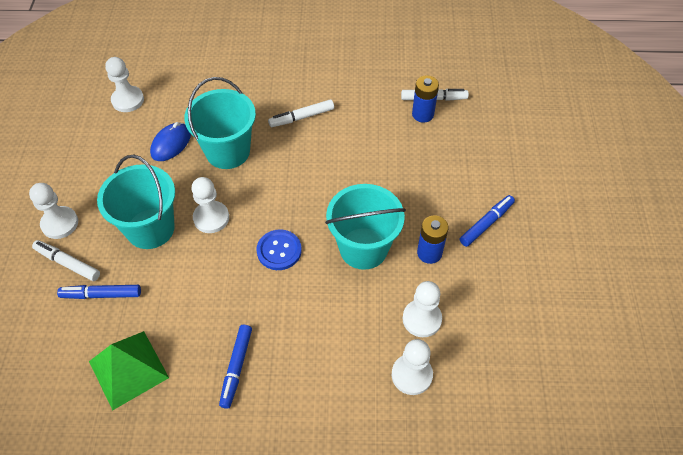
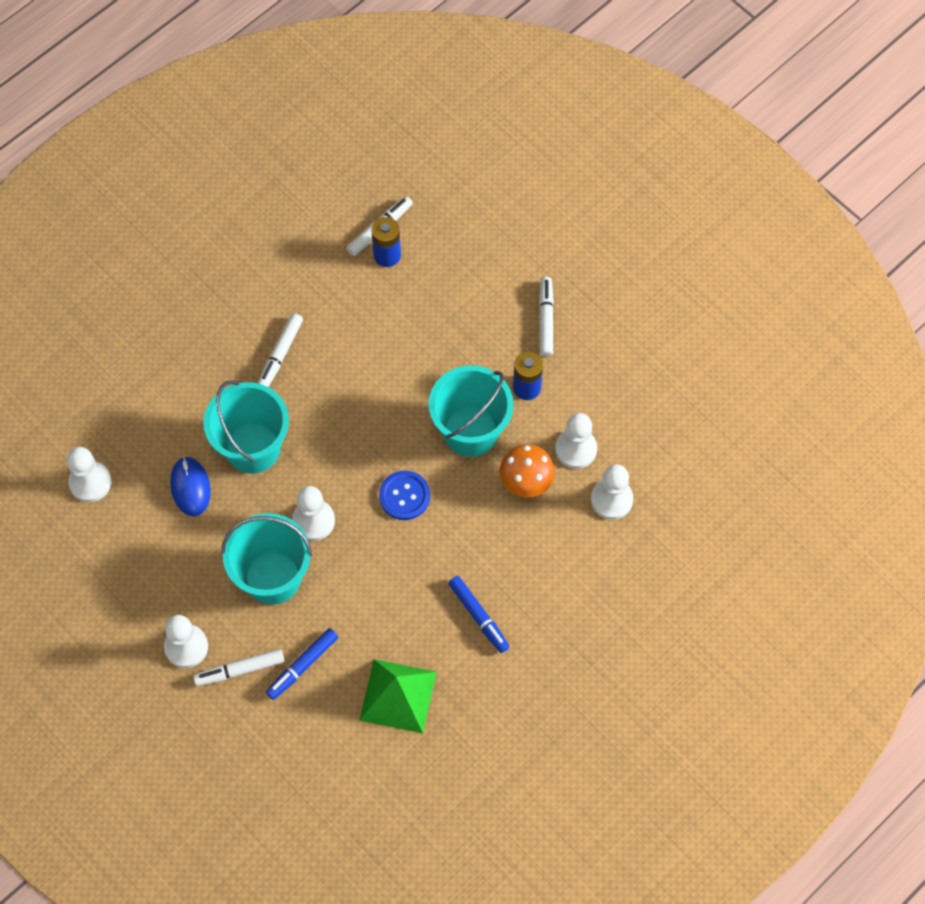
camera: 45 degrees left, 10 degrees up
(365, 310) = (526, 482): none -> orange mushroom
(486, 223) = (546, 320): blue marker -> white marker

